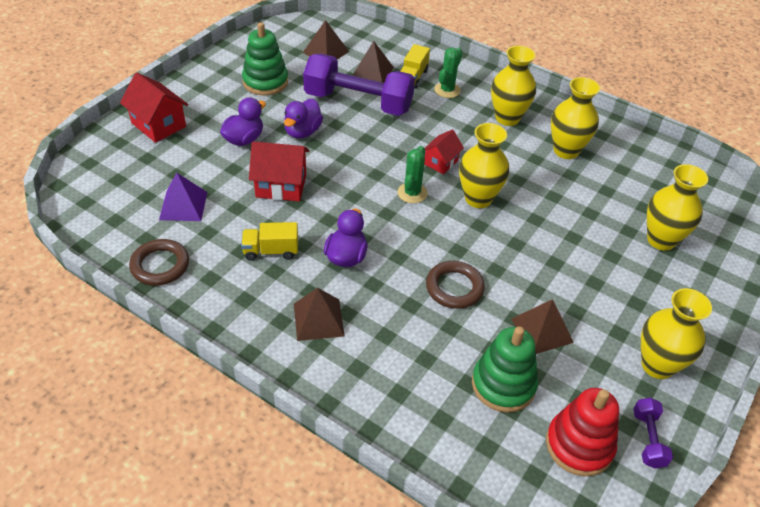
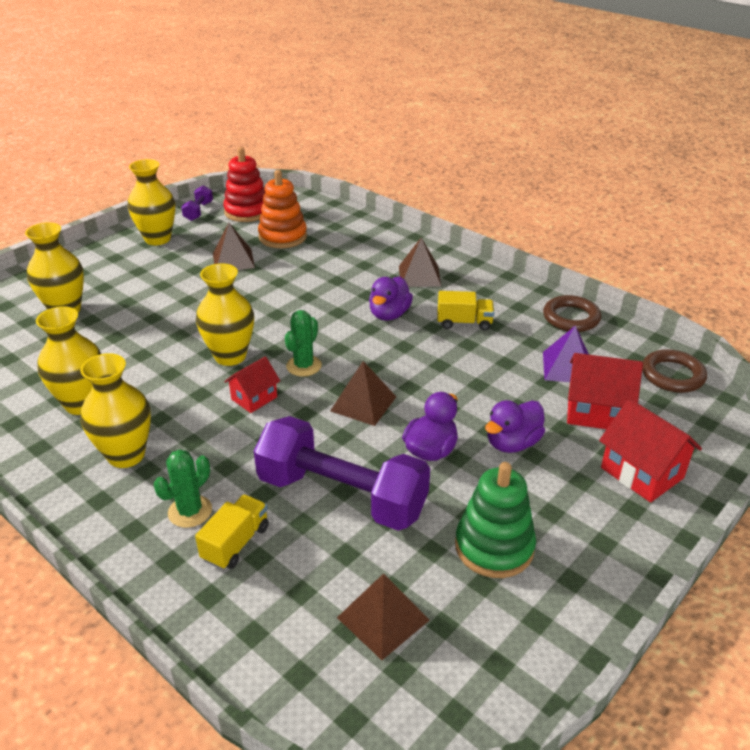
camera: 170 degrees left, 10 degrees down
(281, 186) = (457, 382): red house -> red house (596, 412)
(372, 72) = (304, 558): brown pyramid -> brown pyramid (363, 403)
(454, 287) = (293, 288): brown ring -> brown ring (672, 375)
(503, 385) = (283, 237): green stacking toy -> orange stacking toy

